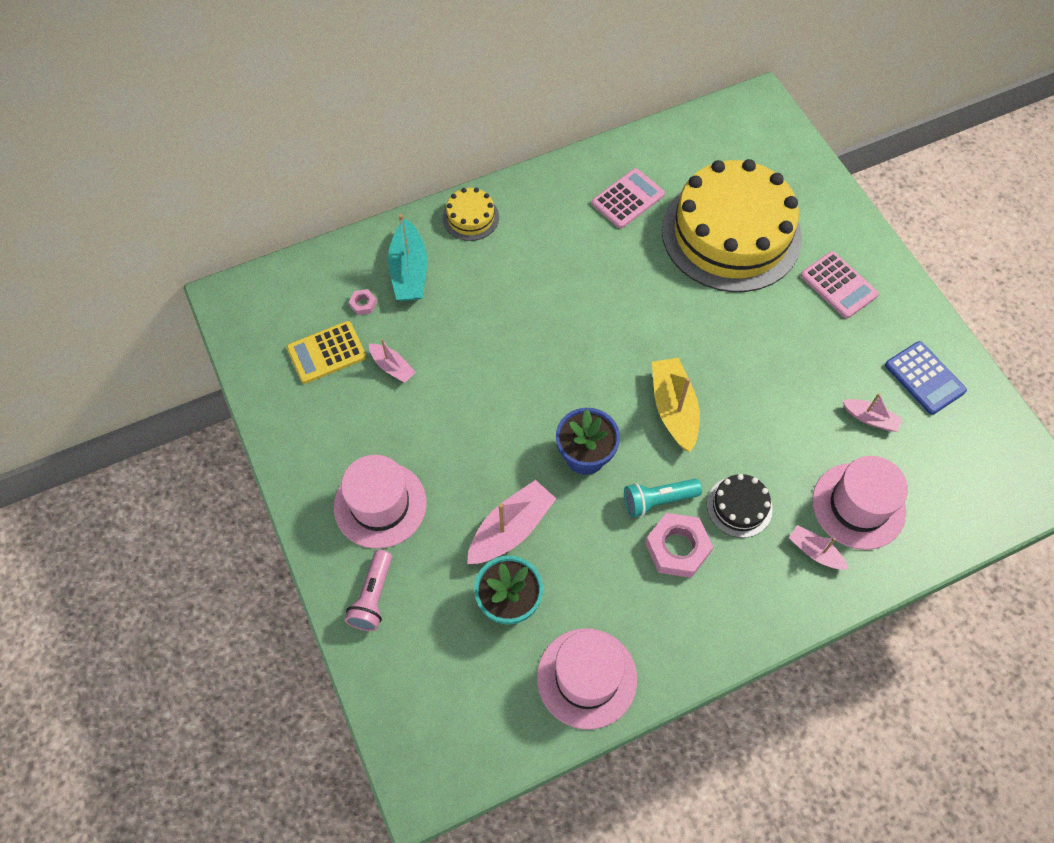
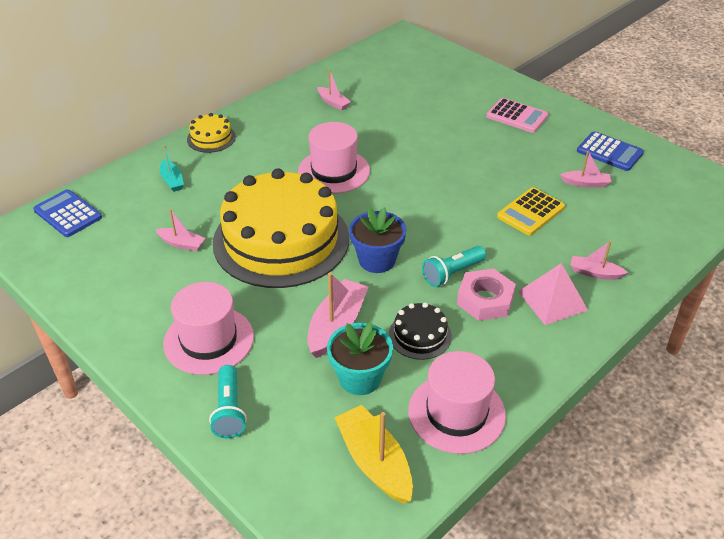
camera: 20 degrees left, 20 degrees down
(290, 288) = (68, 214): none -> blue calculator
(326, 353) = (117, 248): yellow calculator -> yellow calculator (530, 212)
(363, 304) = (139, 209): pink nut -> none
(373, 597) = (229, 410): pink flashlight -> turquoise flashlight
(409, 271) = (172, 181): turquoise boat -> turquoise boat, size x0.58
(628, 199) = (333, 103): pink calculator -> pink boat
(673, 409) = (433, 213): yellow boat -> yellow boat (374, 462)
(731, 234) = (422, 105): yellow cake -> yellow cake (281, 240)
(739, 506) = (519, 260): black cake -> black cake (420, 335)
(749, 573) = (552, 300): none -> pink pyramid
(858, 506) = (609, 236): pink hat -> pink hat (334, 171)

